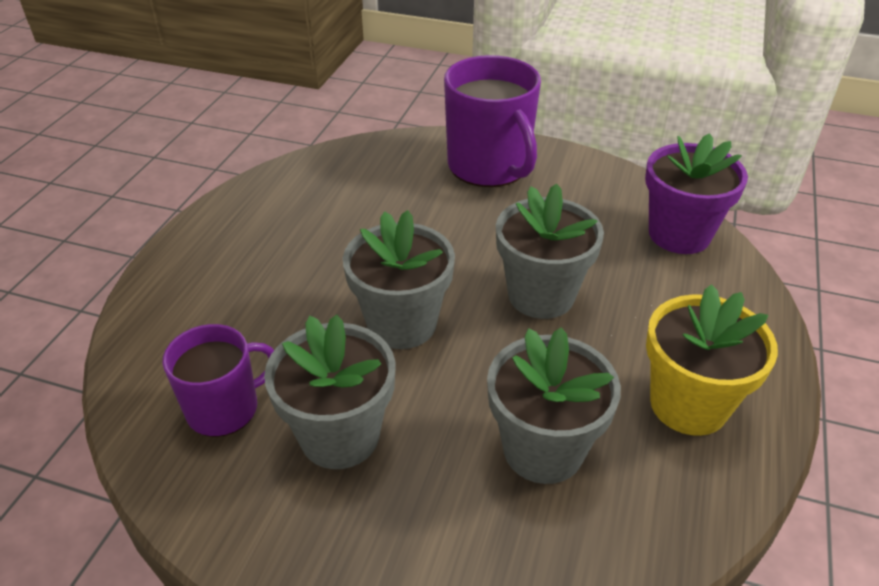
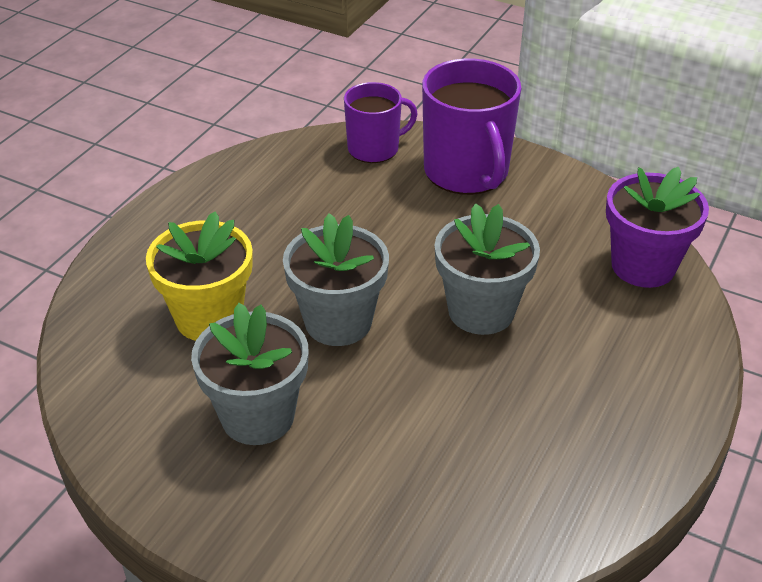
camera: 10 degrees right, 0 degrees up
(224, 408) = (160, 378): purple mug -> purple mug (374, 148)
(543, 449) = (440, 454): grey flower pot -> none
(688, 404) = (593, 433): yellow flower pot -> yellow flower pot (209, 318)

